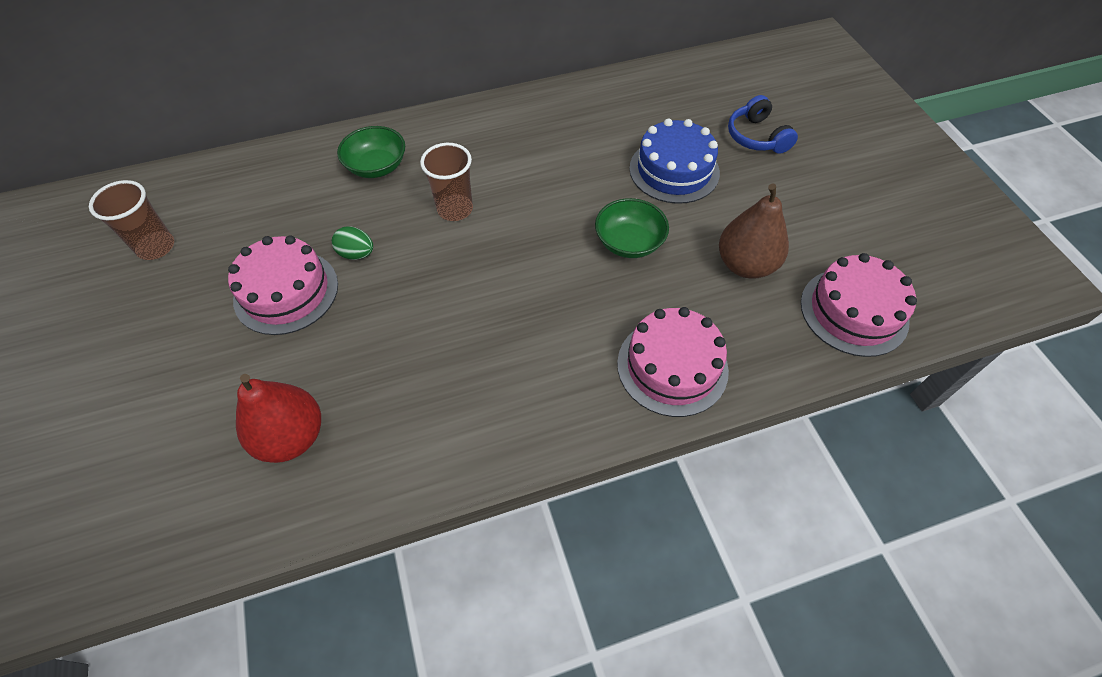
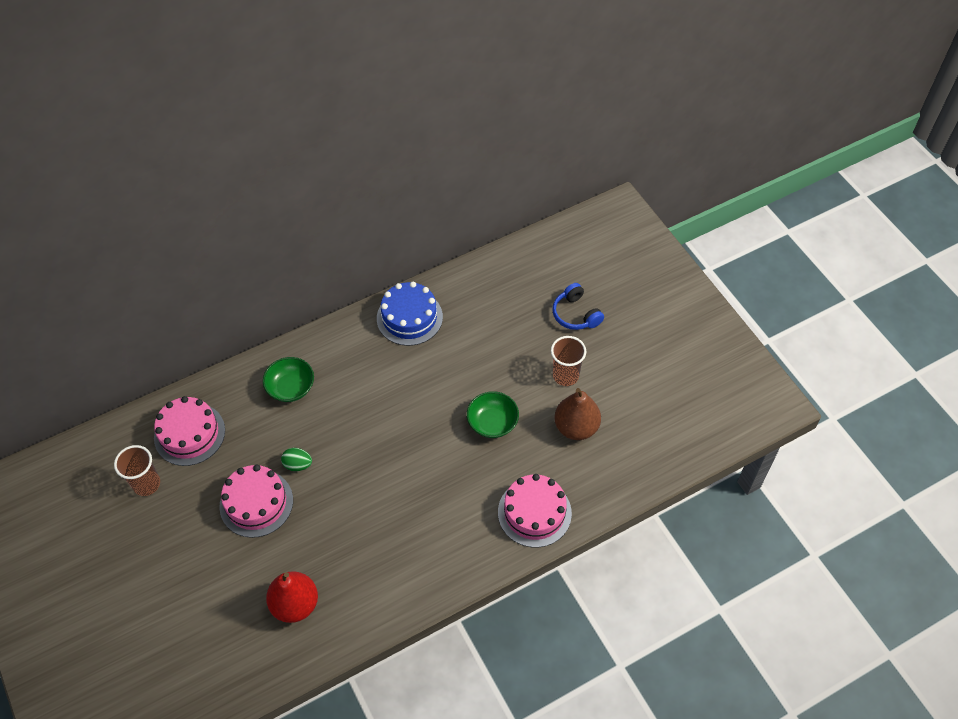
camera: 10 degrees left, 0 degrees up
(455, 209) = (360, 416): brown cup -> brown cup (565, 375)
(674, 170) = (517, 355): blue cake -> blue cake (409, 317)
(854, 311) = (651, 451): pink cake -> pink cake (189, 434)

